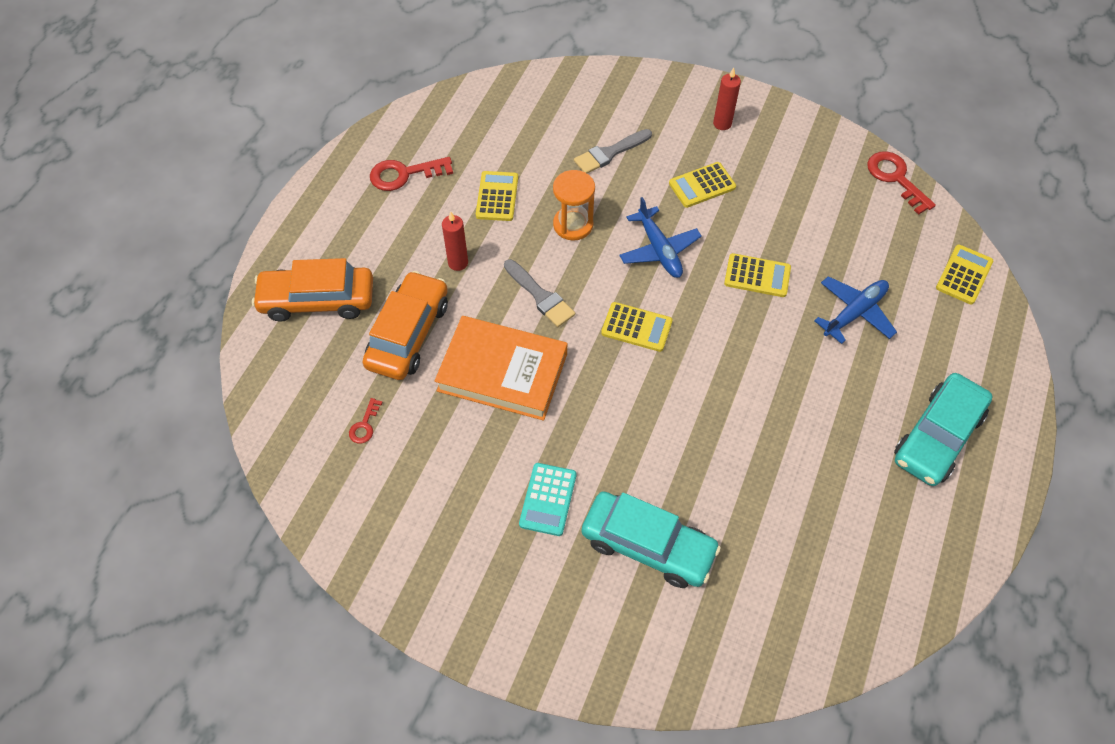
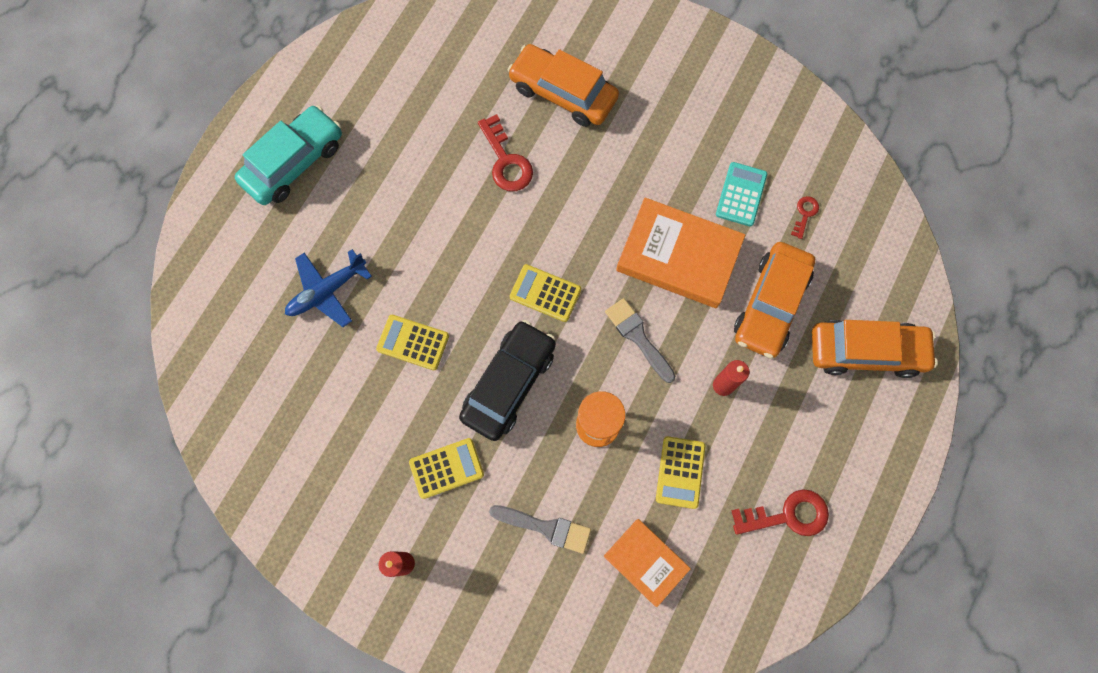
camera: 175 degrees left, 15 degrees up
(524, 137) = (646, 562): none -> orange book
(548, 499) = (642, 136): turquoise calculator -> turquoise calculator (741, 194)
(610, 153) = (545, 527): grey brush -> grey brush turned 45 degrees clockwise
(648, 545) = (563, 93): turquoise car -> orange car
(659, 250) = (509, 383): blue plane -> black car
(895, 178) = (225, 459): red key -> red key (506, 161)
(964, 275) = (201, 326): yellow calculator -> none

